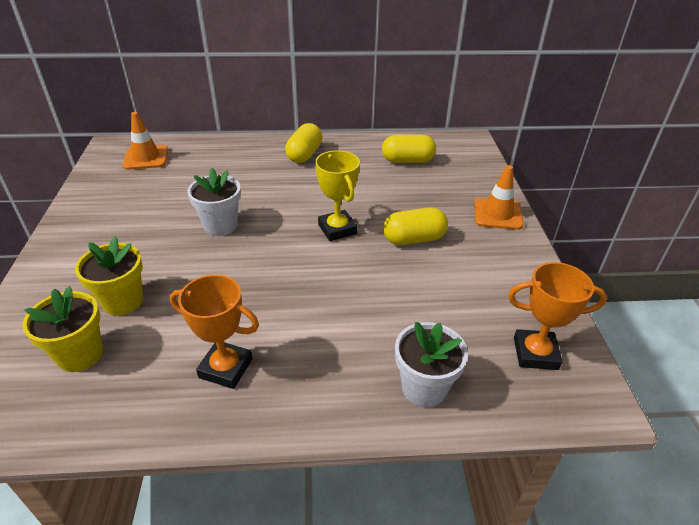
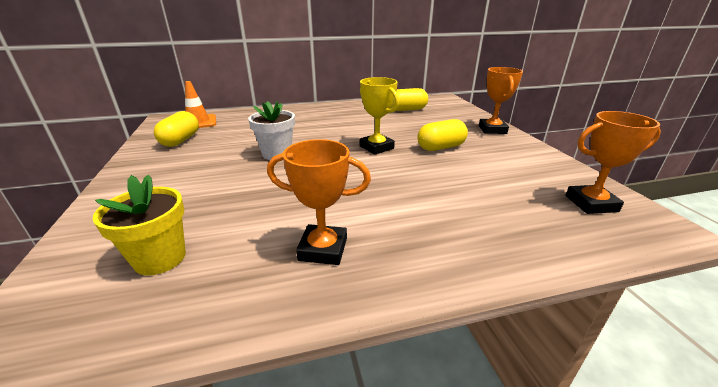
camera: 10 degrees left, 10 degrees down
(123, 301) = (198, 211): yellow flower pot -> none
(304, 154) = (328, 112): yellow capsule -> yellow capsule (180, 140)
(424, 388) = (520, 239): white flower pot -> none
(497, 214) = (492, 130): orange traffic cone -> orange trophy

